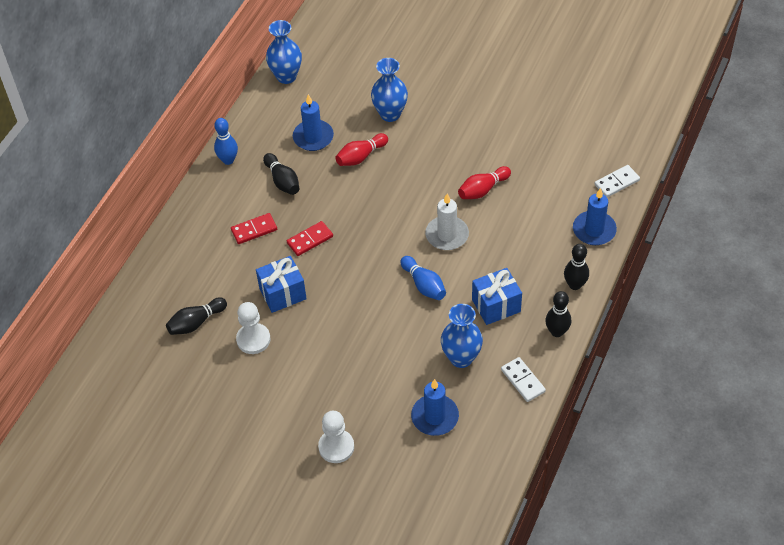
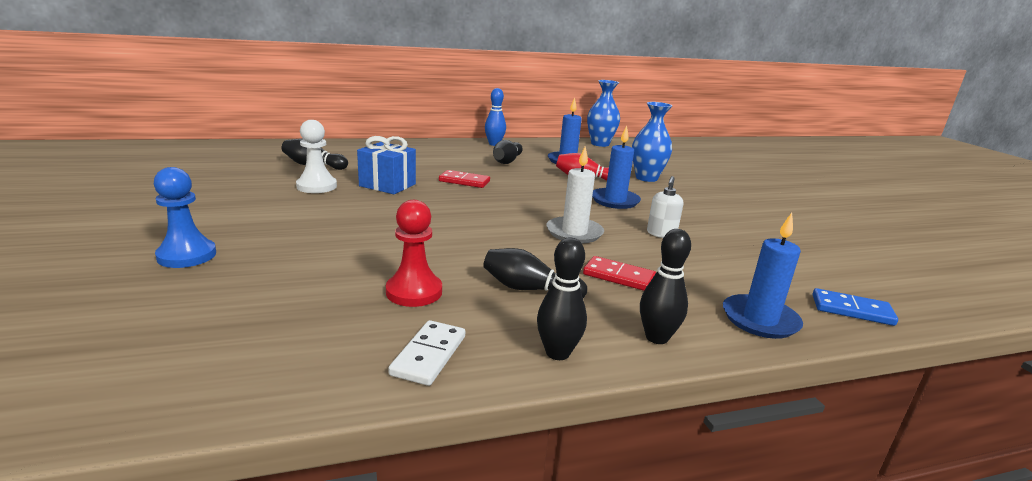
camera: 45 degrees right, 30 degrees down
(254, 230) = (442, 163): red domino -> red domino (619, 276)
(336, 447) = (187, 255): white pawn -> blue pawn
(424, 285) = (492, 239): blue bowling pin -> none
(435, 417) = (289, 304): blue candle -> blue candle (615, 201)
(461, 358) = (414, 292): blue vase -> red pawn
(483, 190) = (661, 234): red bowling pin -> white soap dispenser
(496, 305) = (529, 289): blue gift -> black bowling pin
(616, 182) = (852, 310): white domino -> blue domino

